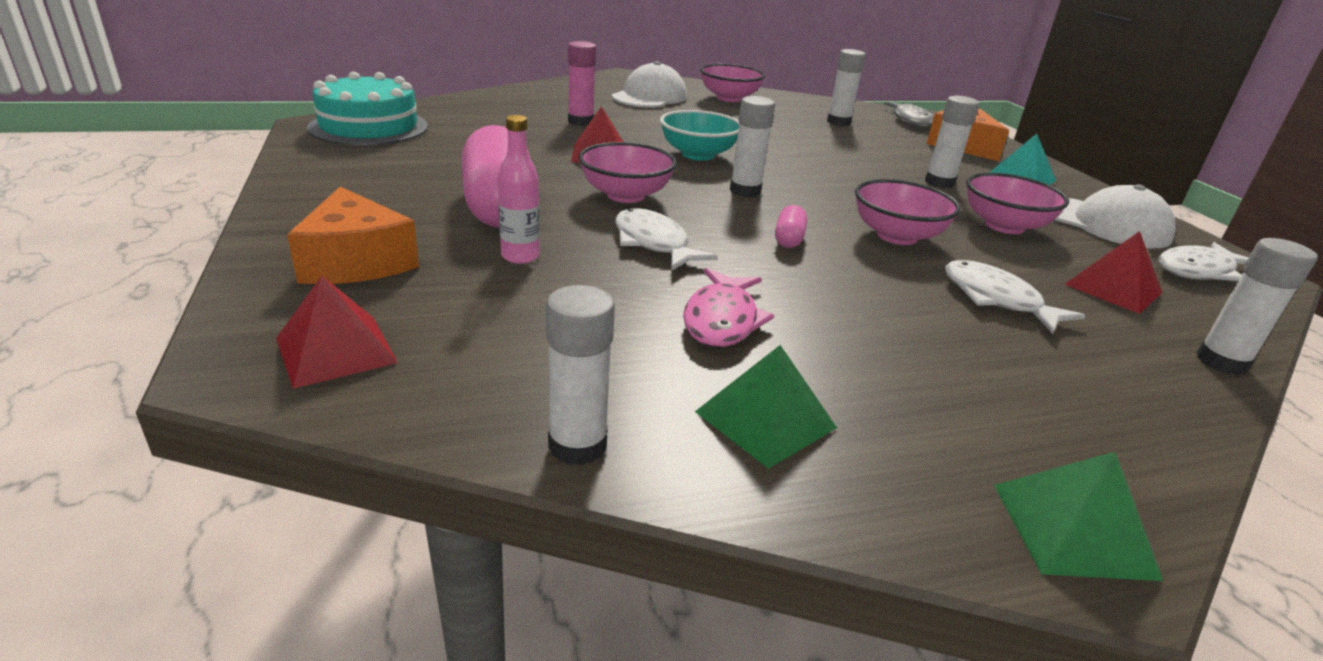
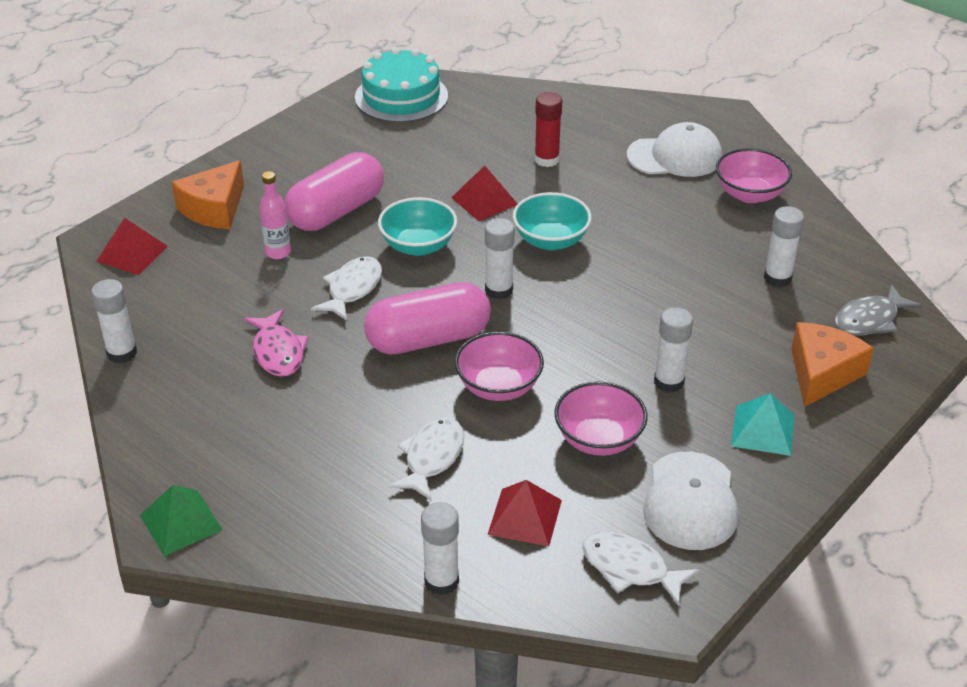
camera: 60 degrees right, 10 degrees up
(580, 122) = (546, 160): pink glue stick -> red glue stick
(625, 195) = (418, 246): pink bowl -> turquoise bowl
(722, 320) = (278, 352): pink fish -> pink fish turned 90 degrees counterclockwise
(765, 419) = (190, 400): green pyramid -> none
(788, 239) = (428, 339): pink capsule -> pink capsule, size x2.41

